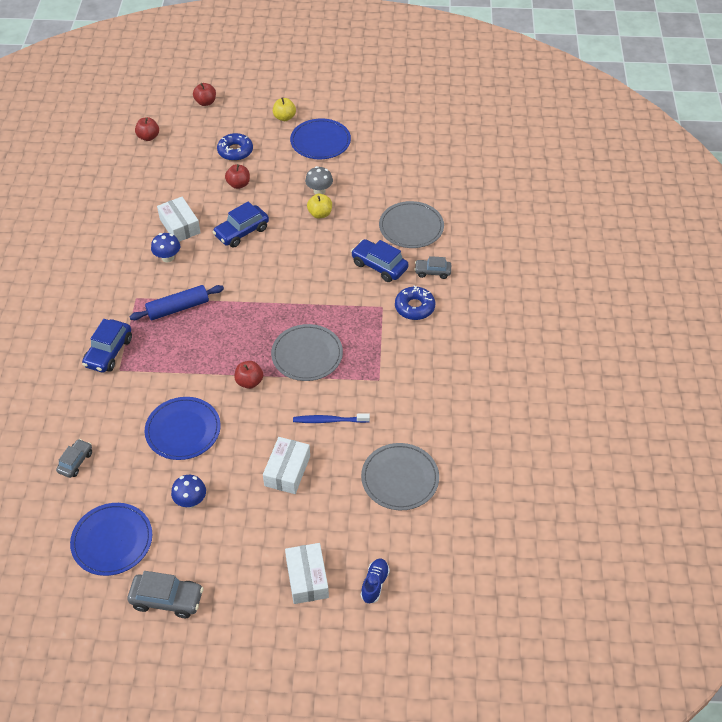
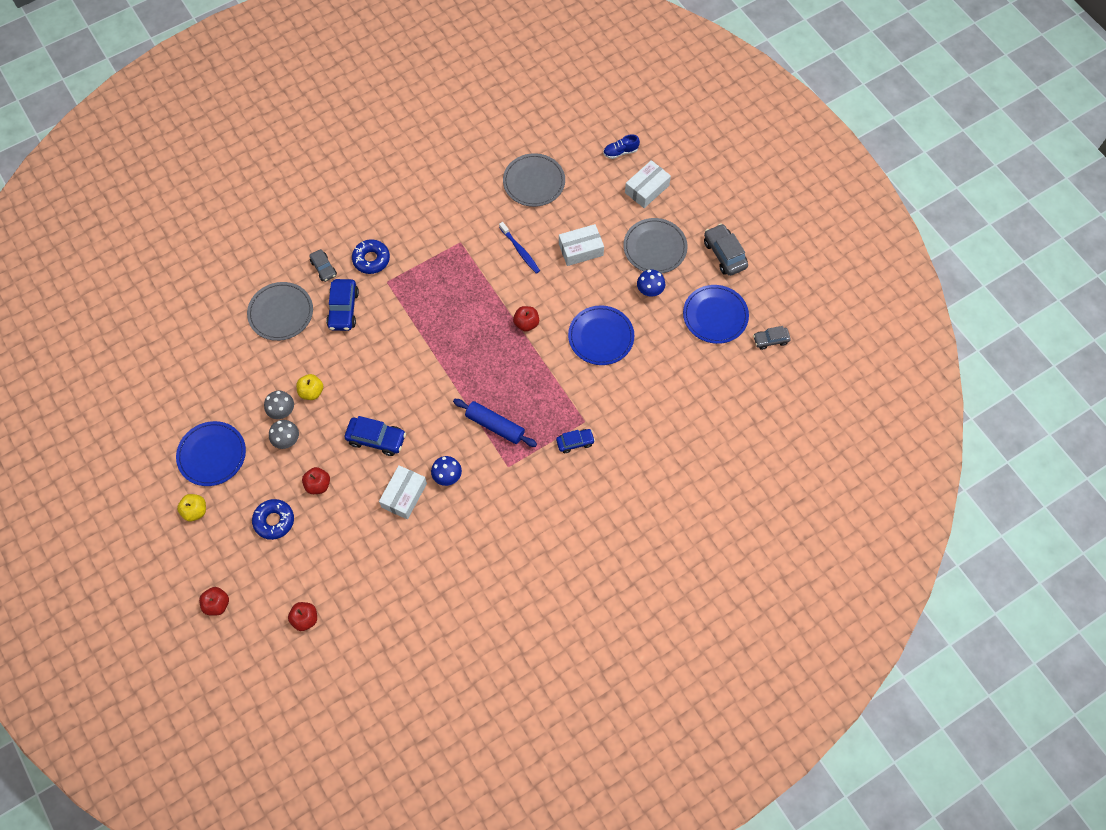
camera: 125 degrees left, 15 degrees up
(75, 462) = (681, 386): grey car -> grey car (770, 340)
(109, 352) = (575, 442): blue car -> blue car, size x0.63
(292, 183) = (287, 440): none -> grey mushroom
(307, 354) = (472, 302): grey plate -> grey plate (655, 247)

